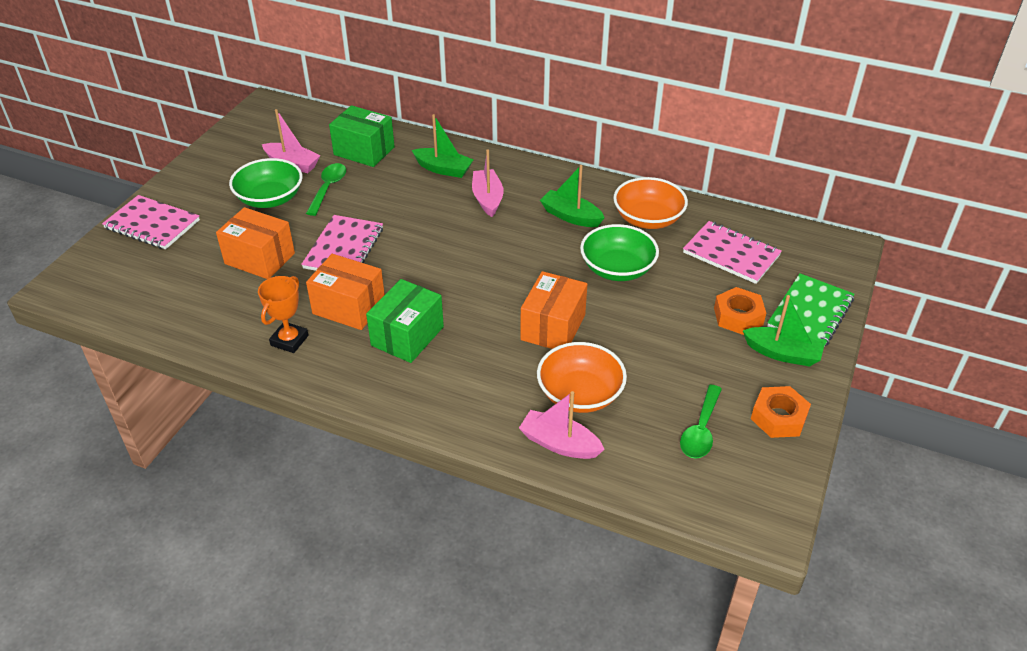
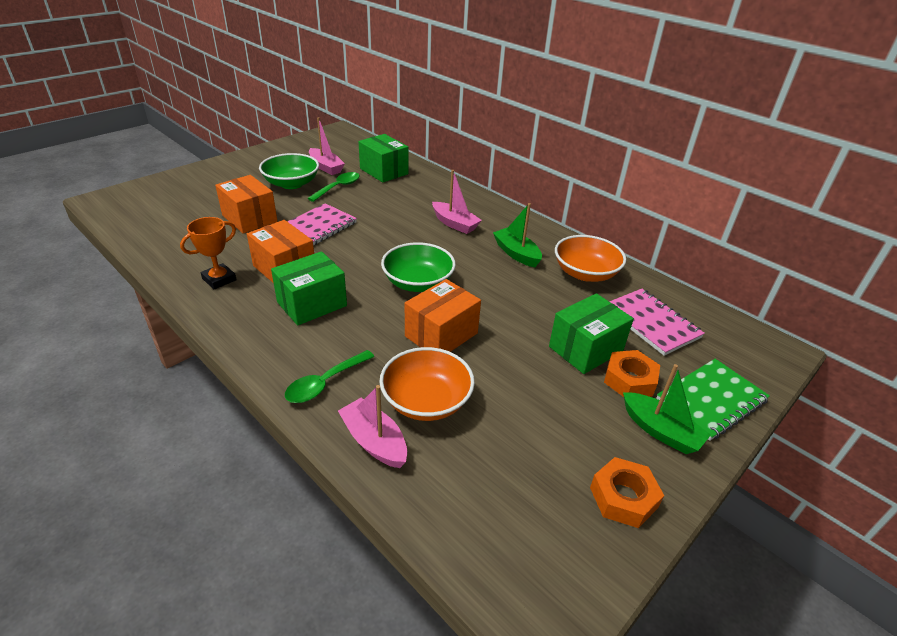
camera: 20 degrees right, 5 degrees down
(152, 224) = (198, 179): pink notebook -> none
(443, 169) = (434, 196): green boat -> none
(487, 199) = (454, 224): pink boat -> pink boat turned 120 degrees clockwise
(617, 269) = (532, 304): green bowl -> green bowl (418, 283)
(688, 299) = (585, 349): none -> green box
(701, 430) = (527, 480): green spoon -> green spoon (325, 383)

